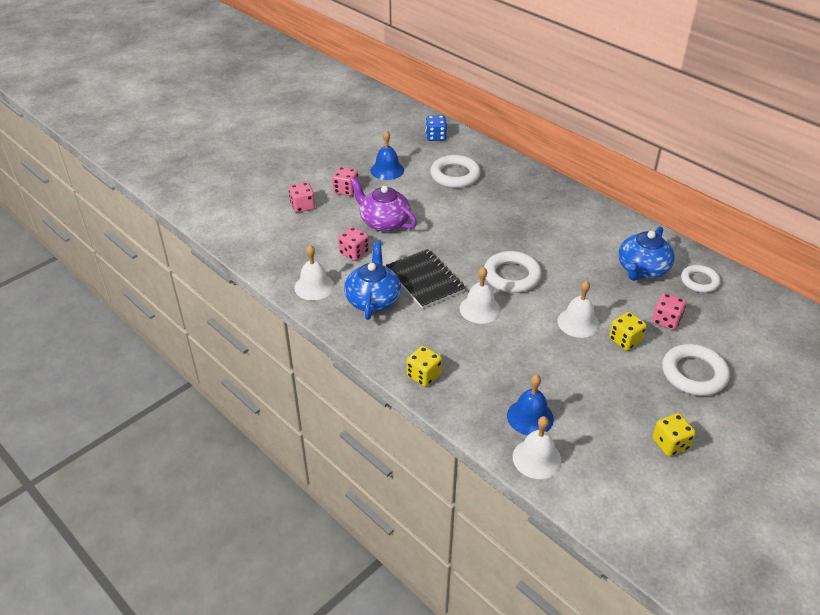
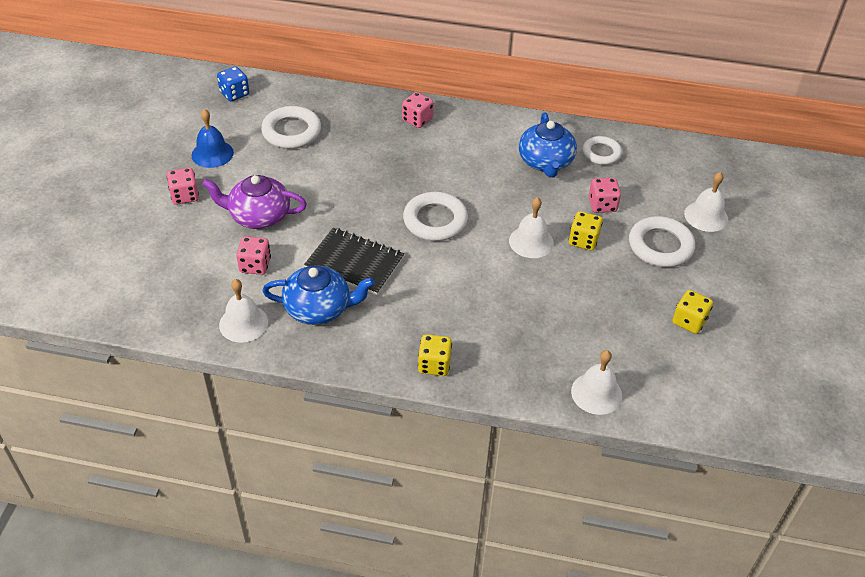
camera: 35 degrees left, 5 degrees up
(302, 206) = (150, 235): pink dice -> pink dice (417, 120)
(373, 299) = (319, 308): blue teapot -> blue teapot turned 120 degrees clockwise
(480, 309) = (432, 269): white bell -> white bell (706, 216)
(530, 417) = (561, 356): blue bell -> none

